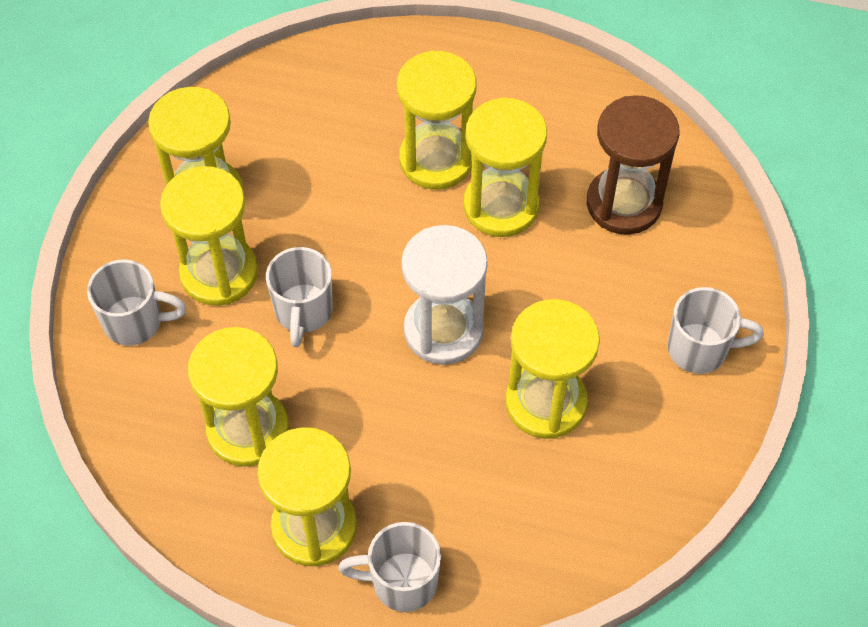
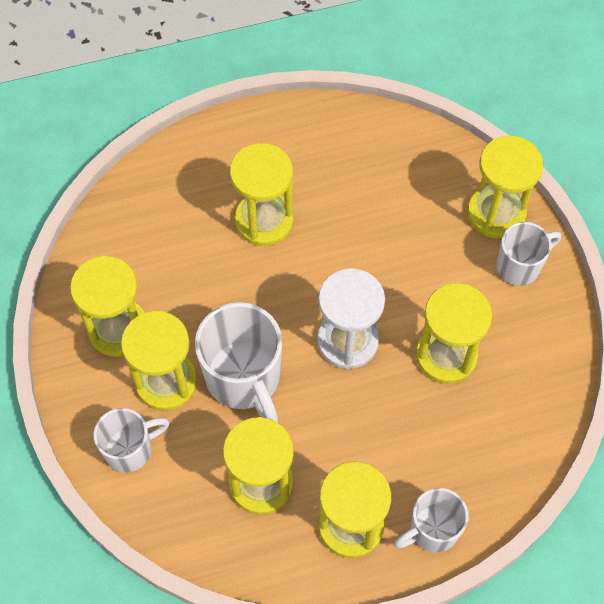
camera: 30 degrees left, 5 degrees up
(303, 312) = (244, 378): white mug -> white mug, size x1.63
(501, 206) = (329, 232): yellow hourglass -> yellow hourglass (496, 213)
(624, 203) = (409, 189): brown hourglass -> none

